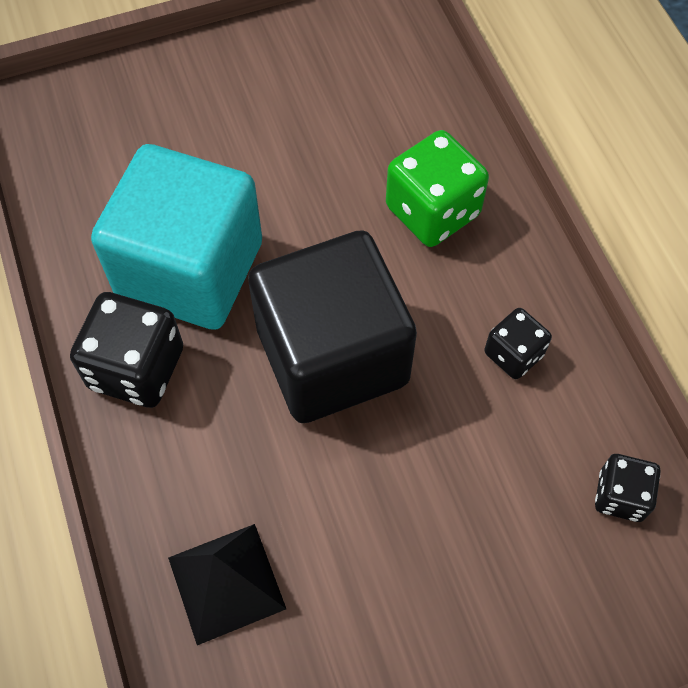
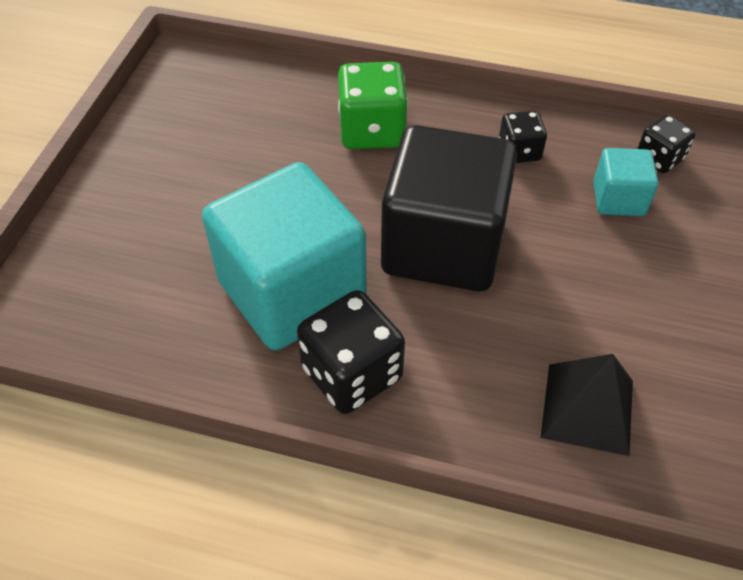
camera: 55 degrees left, 10 degrees down
(521, 483) = (618, 199): none -> turquoise cube

